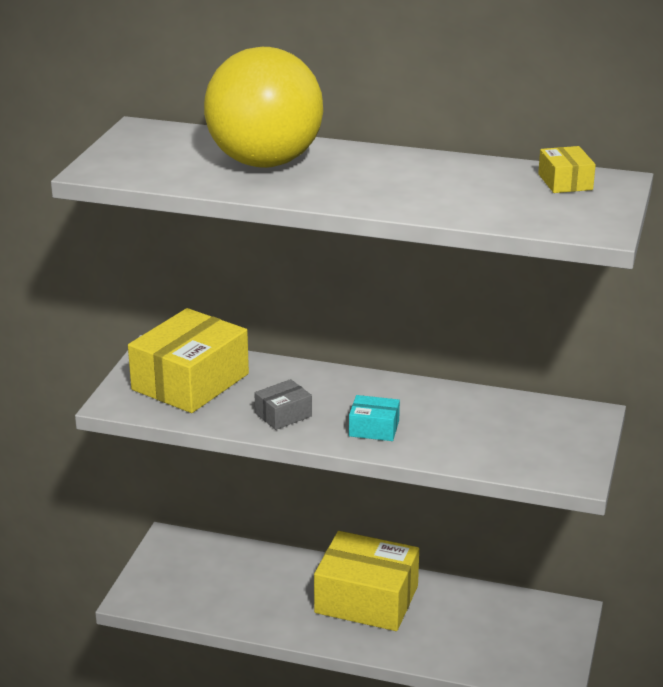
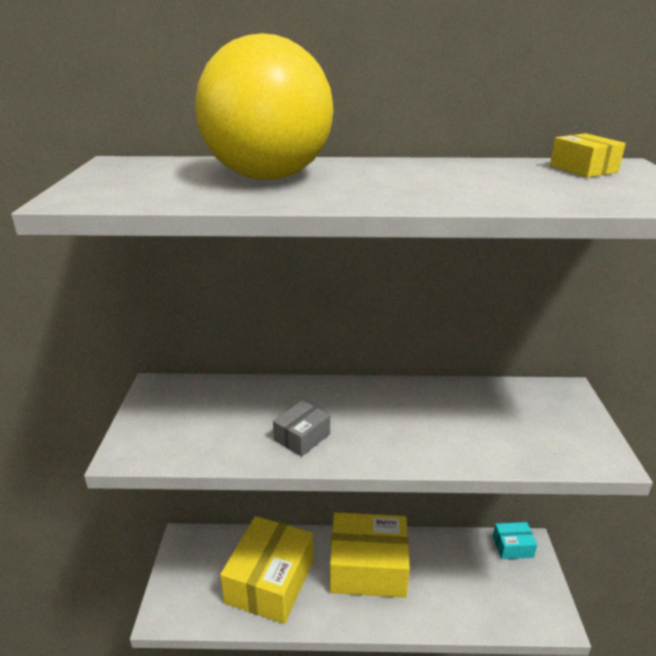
camera: 15 degrees left, 0 degrees up
(190, 382) = (199, 415): yellow box -> yellow box (270, 581)
(374, 428) = (394, 438): turquoise box -> turquoise box (512, 546)

